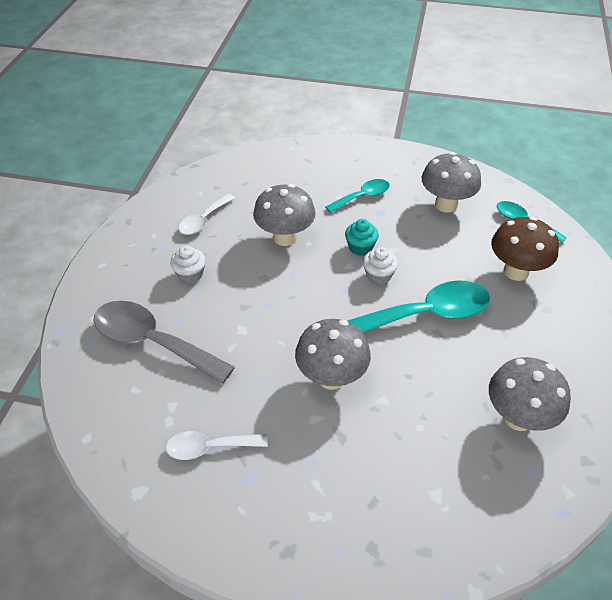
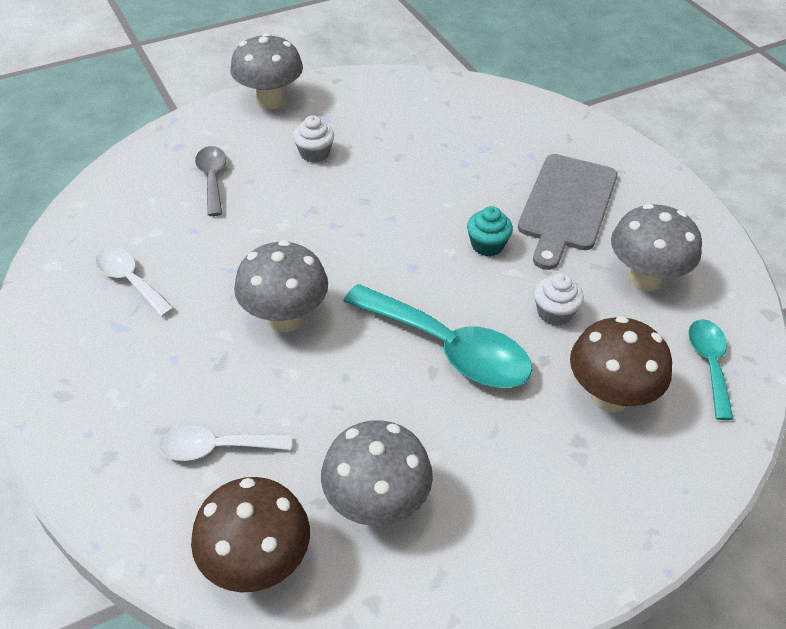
camera: 50 degrees right, 0 degrees up
(153, 342) = (212, 179): grey spoon -> grey spoon, size x0.56
(203, 220) = (392, 121): white spoon -> white spoon (216, 448)
(285, 238) = (434, 185): grey mushroom -> grey mushroom (270, 101)
(362, 197) = (567, 206): turquoise spoon -> grey cutting board
(378, 275) = (462, 281): white cupcake -> white cupcake (554, 313)
(522, 504) = (257, 563): none -> brown mushroom

